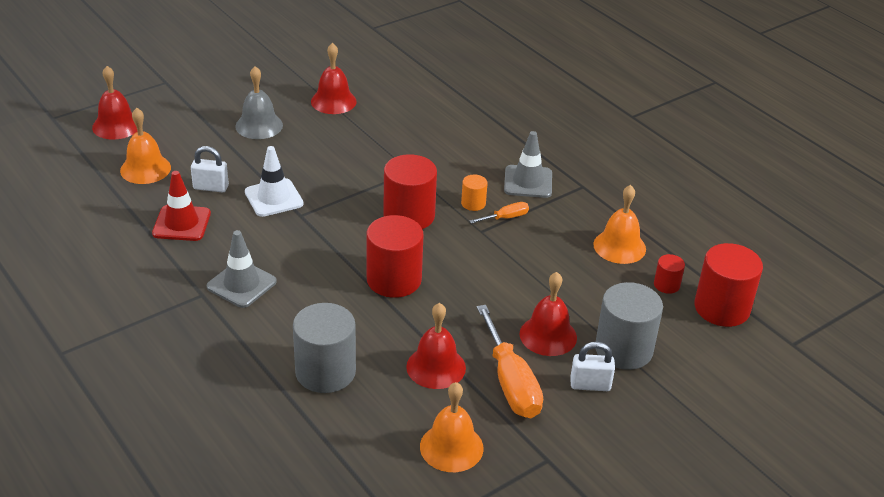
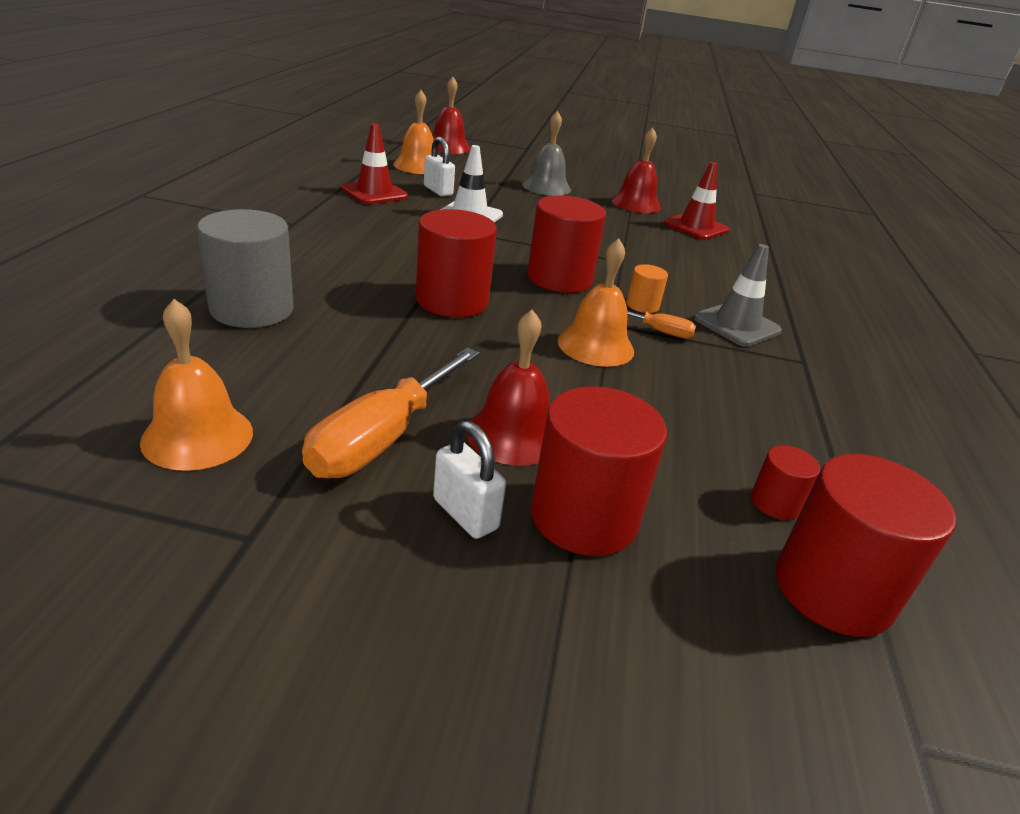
camera: 45 degrees right, 5 degrees down
(241, 284) = (331, 234): grey traffic cone -> none
(397, 101) = (696, 227): none -> red traffic cone
(436, 367) = (343, 372): red bell -> none
(619, 246) = (765, 428): orange bell -> orange bell (595, 346)
(623, 349) = (584, 516): grey cylinder -> red cylinder

